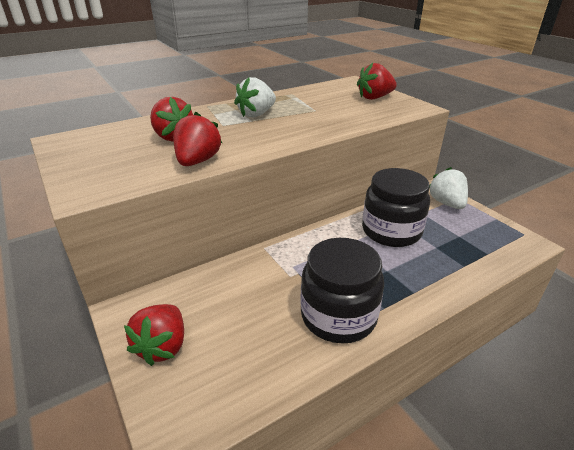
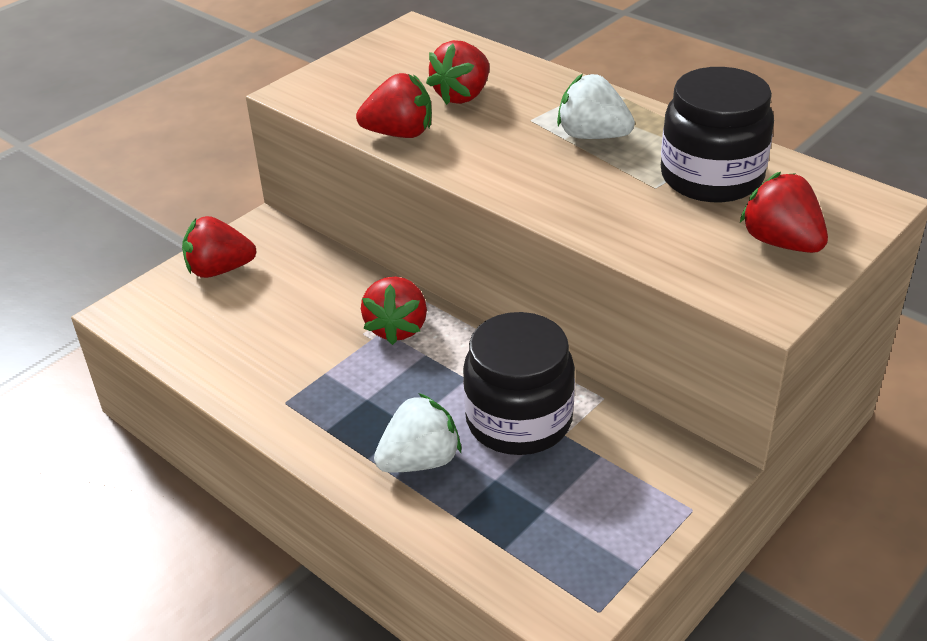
camera: 75 degrees right, 5 degrees up
(293, 260) = (397, 328): none -> red strawberry
(338, 316) = (299, 389): black jar -> black jar (711, 177)
(446, 203) = (658, 491): white strawberry -> white strawberry (420, 461)

